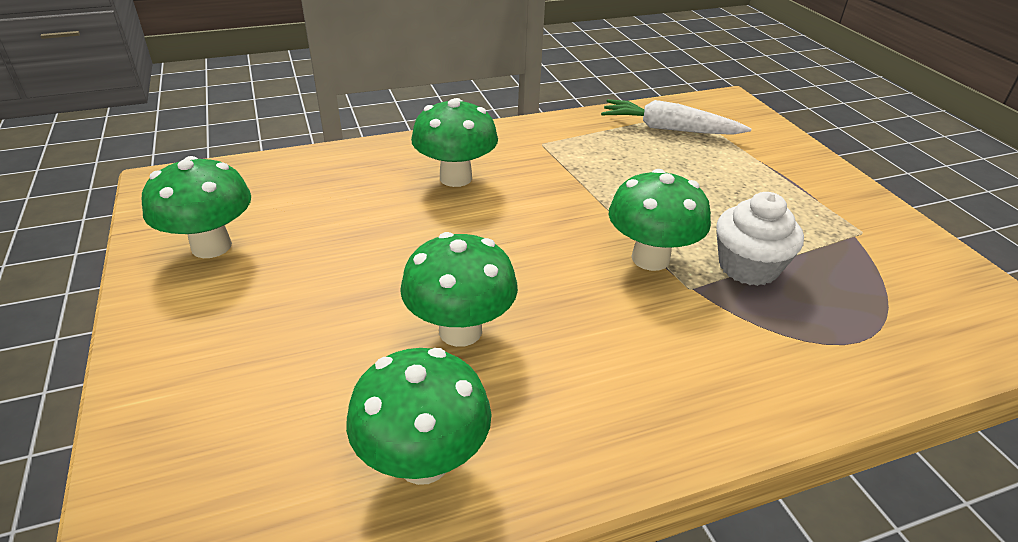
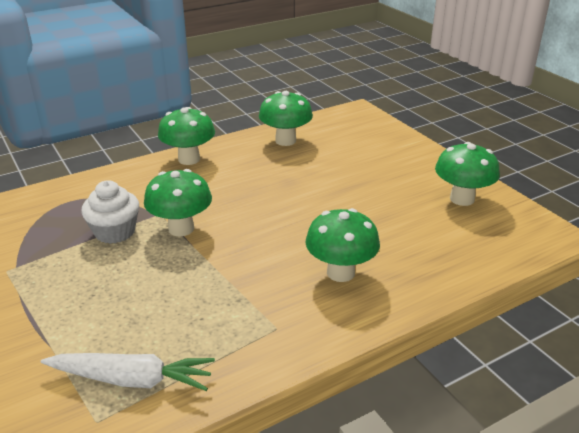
camera: 170 degrees right, 5 degrees down
(460, 331) = (289, 179): green mushroom -> green mushroom (189, 159)

